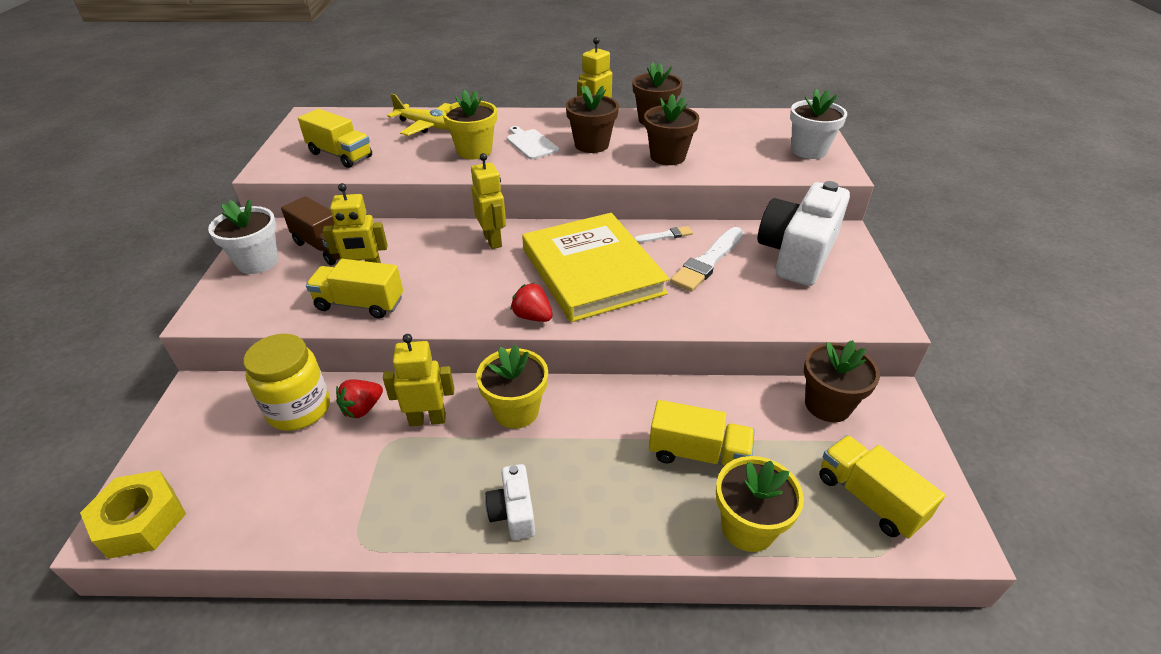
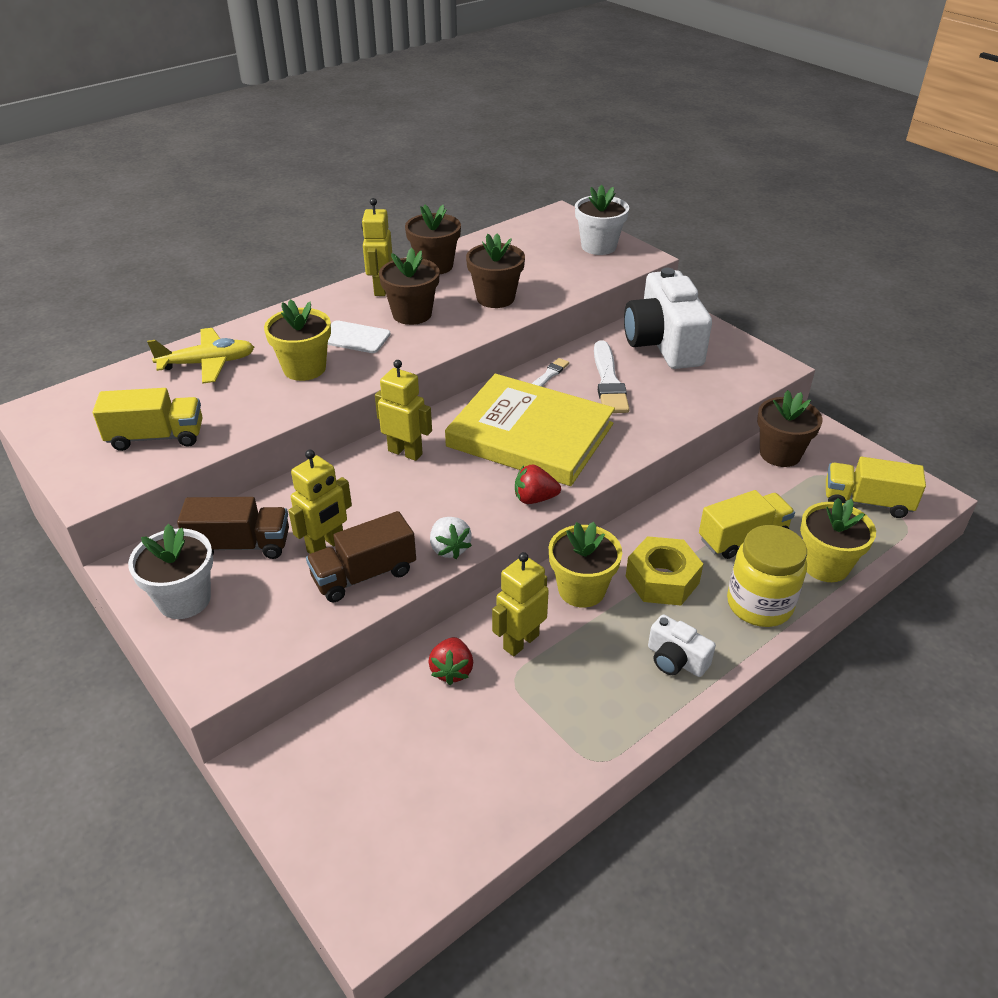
camera: 40 degrees left, 0 degrees up
(141, 521) = (386, 891): yellow nut -> yellow nut (662, 580)
(299, 409) = (393, 709): yellow jar -> yellow jar (759, 604)
(360, 304) = (364, 575): yellow truck -> brown truck
(430, 317) = (449, 548): none -> white strawberry

